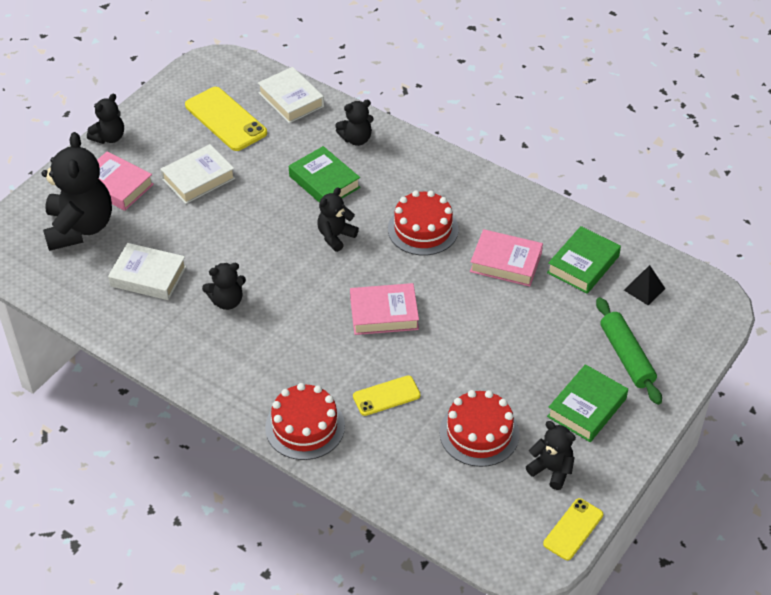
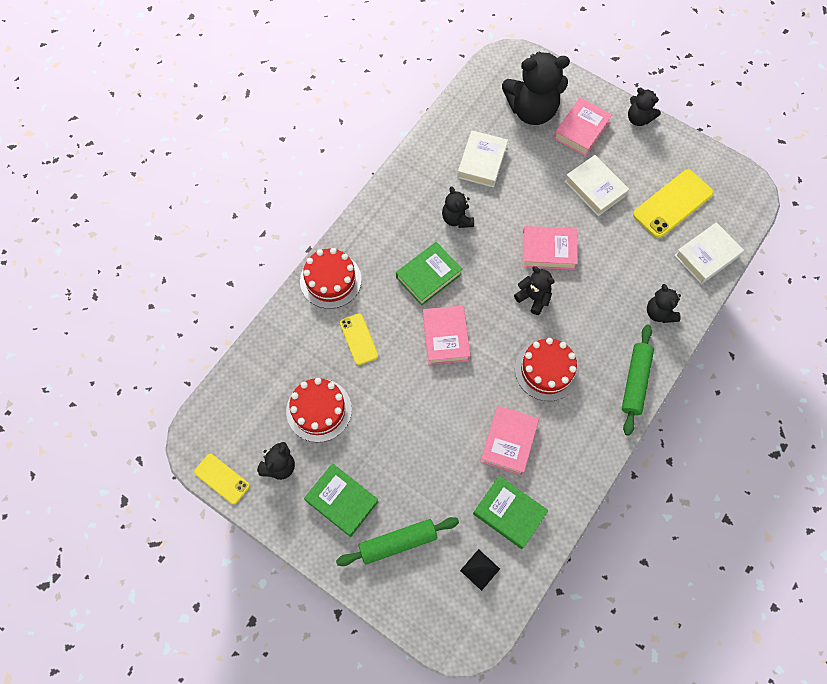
camera: 90 degrees right, 20 degrees up
(276, 221) = (548, 250): none -> pink book
(324, 182) = (600, 287): green book -> green book (428, 276)
(434, 162) = (635, 382): none -> green rolling pin

